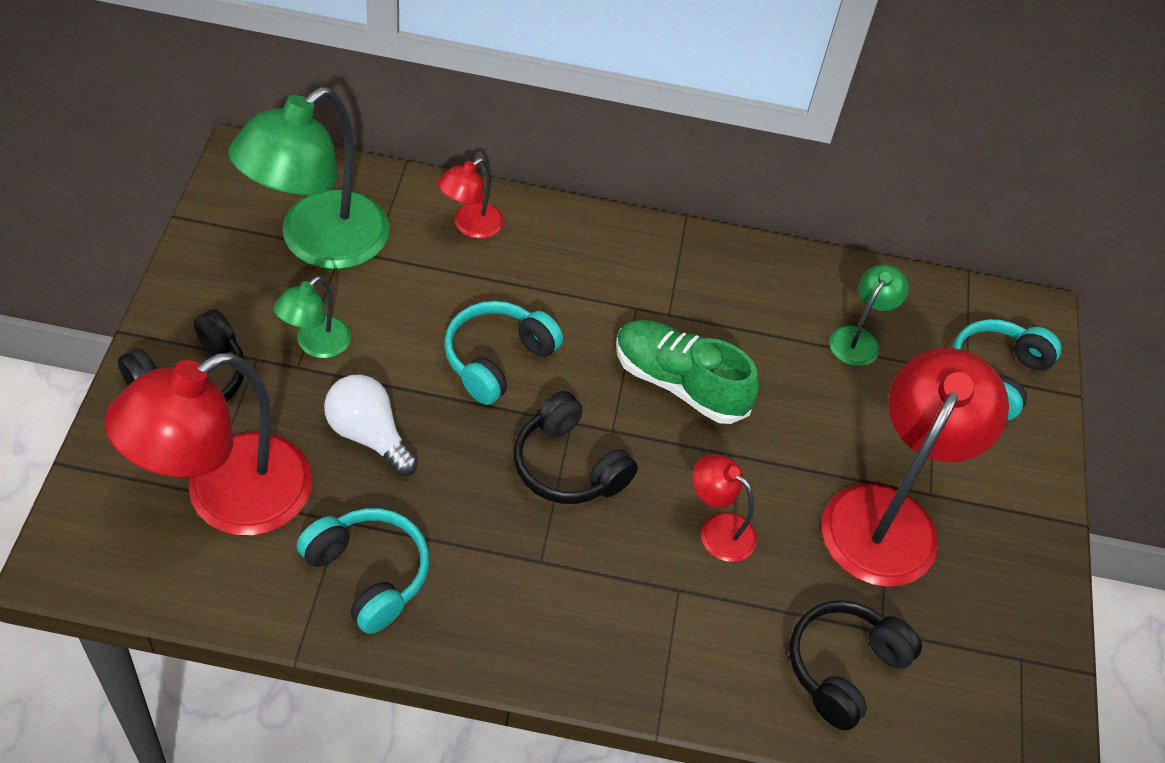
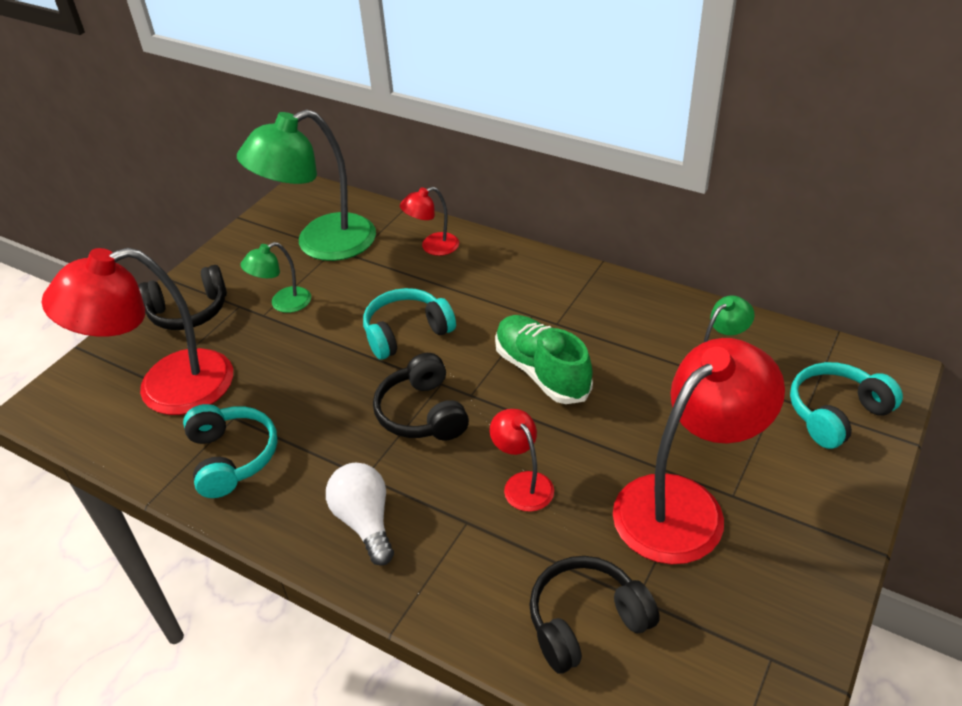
camera: 30 degrees right, 10 degrees down
(368, 435) = (286, 366): white light bulb -> white light bulb (365, 521)

